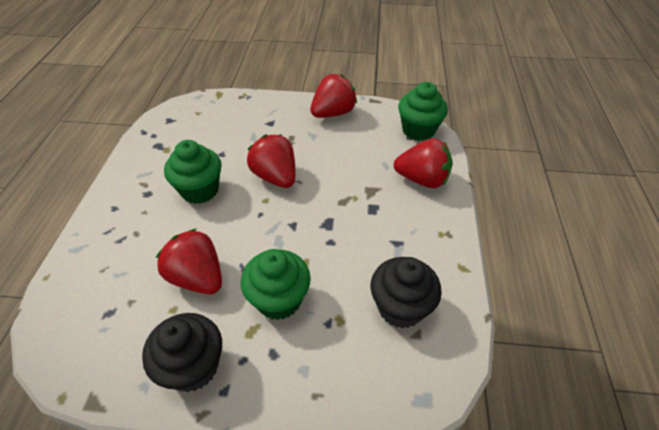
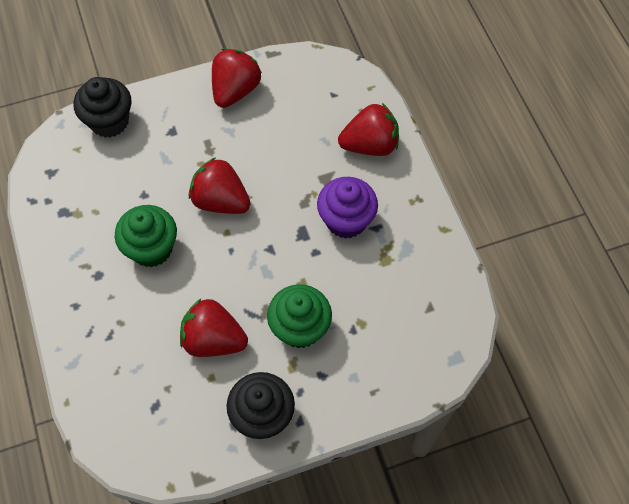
camera: 25 degrees left, 15 degrees up
(372, 227) = (346, 220): none -> purple cupcake
(400, 307) = (406, 290): black cupcake -> black cupcake (109, 121)
(418, 130) = (339, 80): green cupcake -> none

